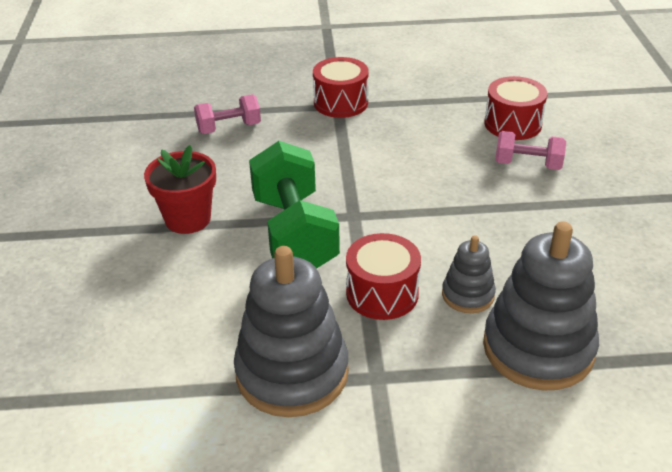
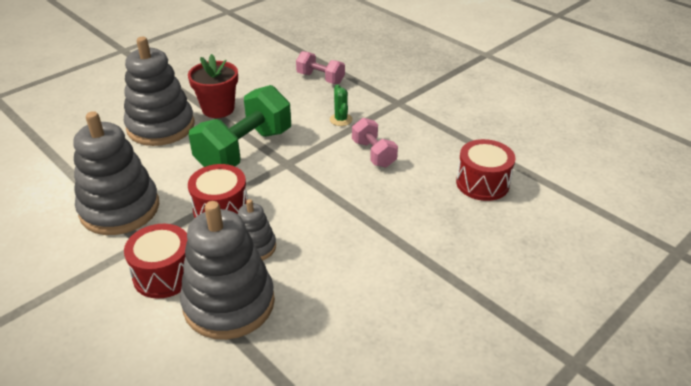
camera: 50 degrees right, 0 degrees up
(163, 276) = (161, 127): none -> grey stacking toy
(321, 150) = (341, 120): none -> green cactus
(341, 103) = (403, 102): red drum -> red drum (164, 274)
(527, 164) = (439, 212): pink dumbbell -> pink dumbbell (373, 154)

